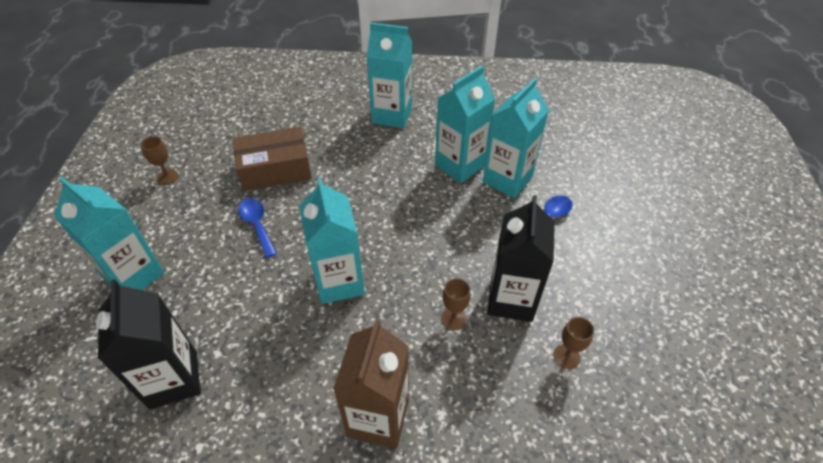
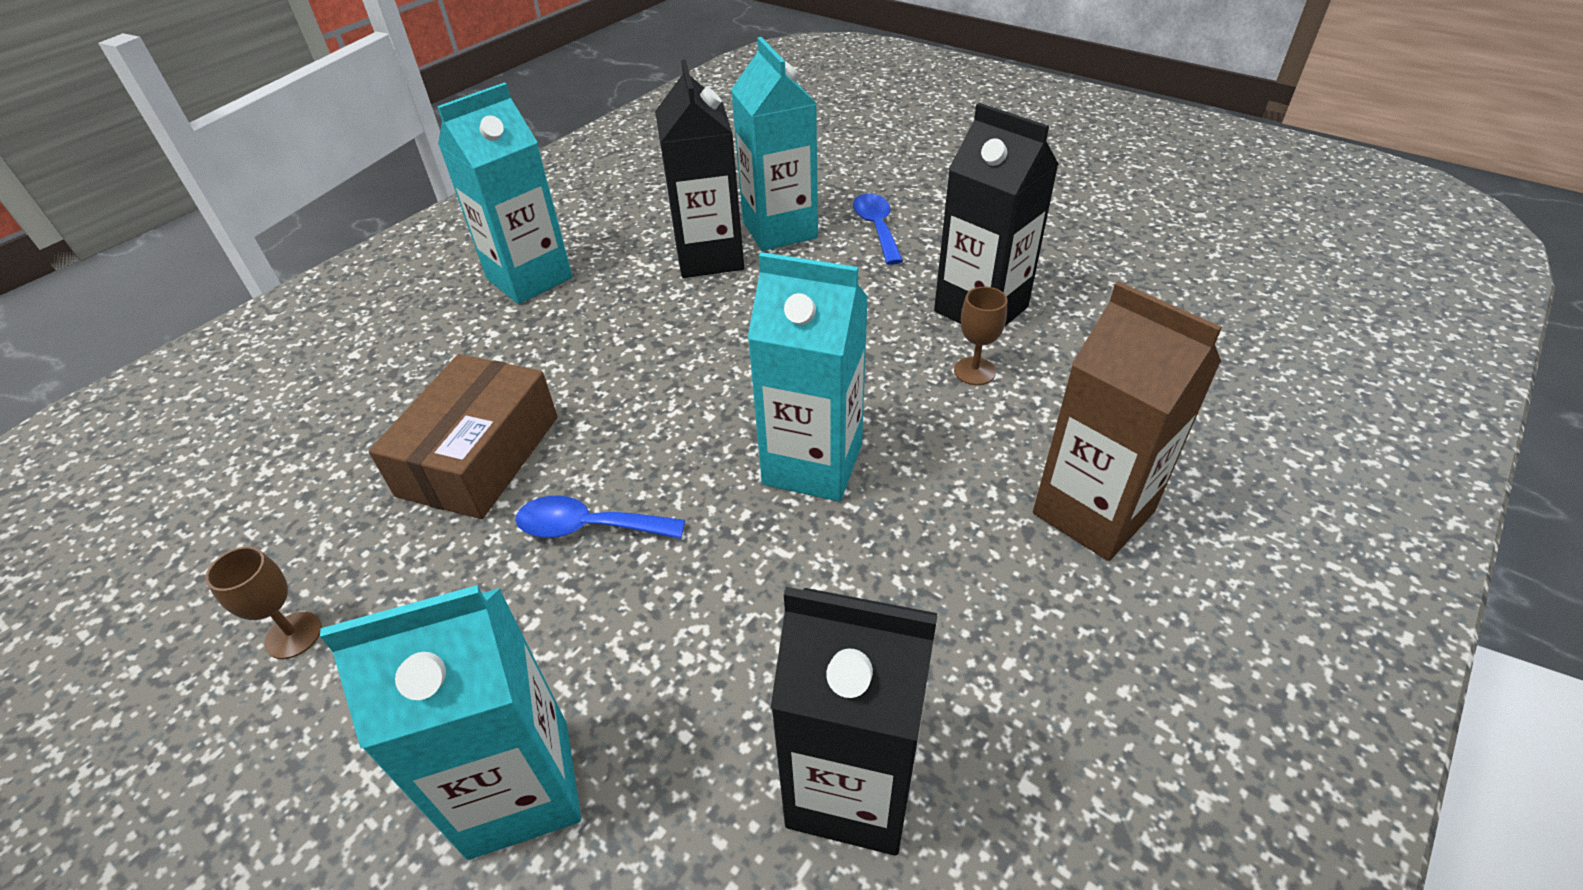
camera: 55 degrees left, 5 degrees down
(460, 165) = (709, 257): turquoise carton -> black carton
(566, 356) = (1096, 302): brown goblet -> none

